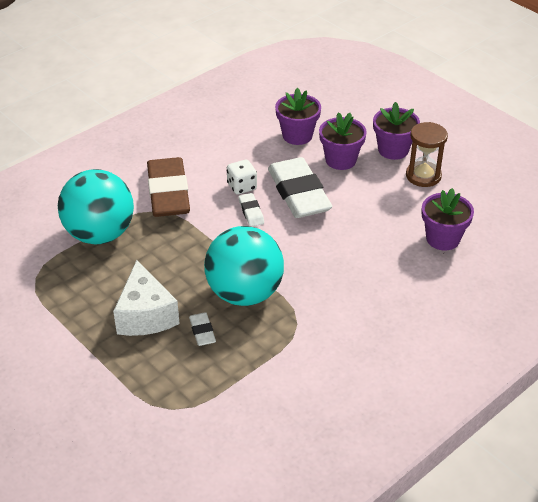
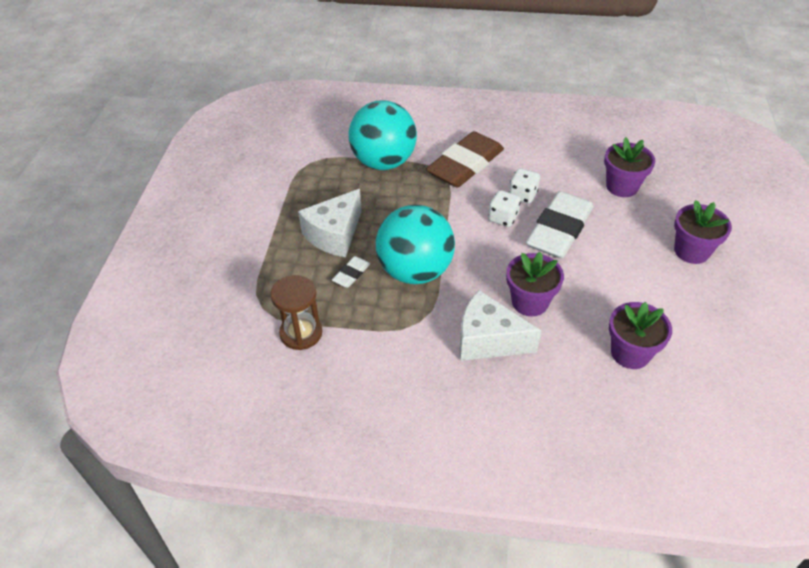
camera: 50 degrees right, 5 degrees up
(251, 212) = (503, 218): white eraser -> white dice
(340, 160) = (631, 228): purple flower pot -> purple flower pot (530, 302)
(356, 298) = (488, 340): none -> white cheese
(423, 176) = (689, 290): brown hourglass -> brown hourglass (301, 333)

